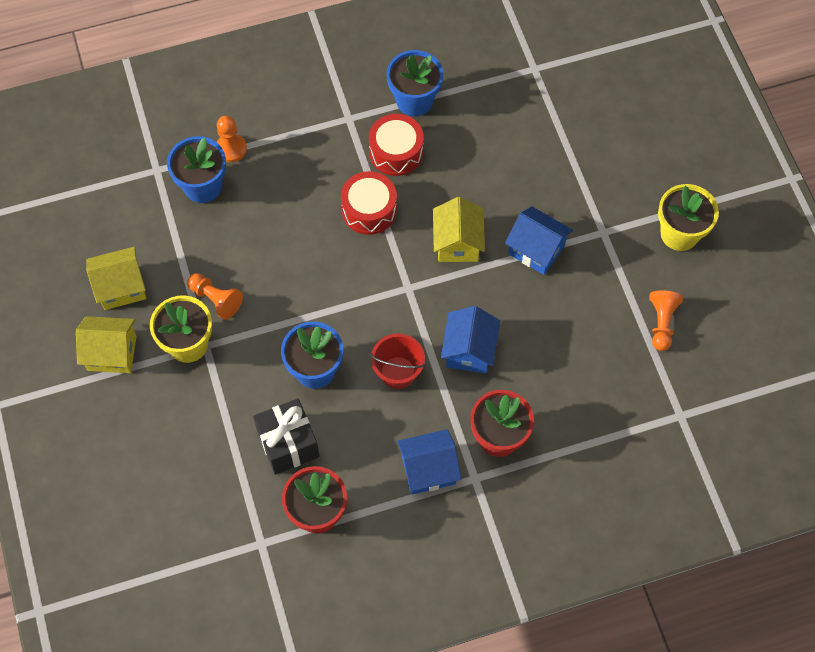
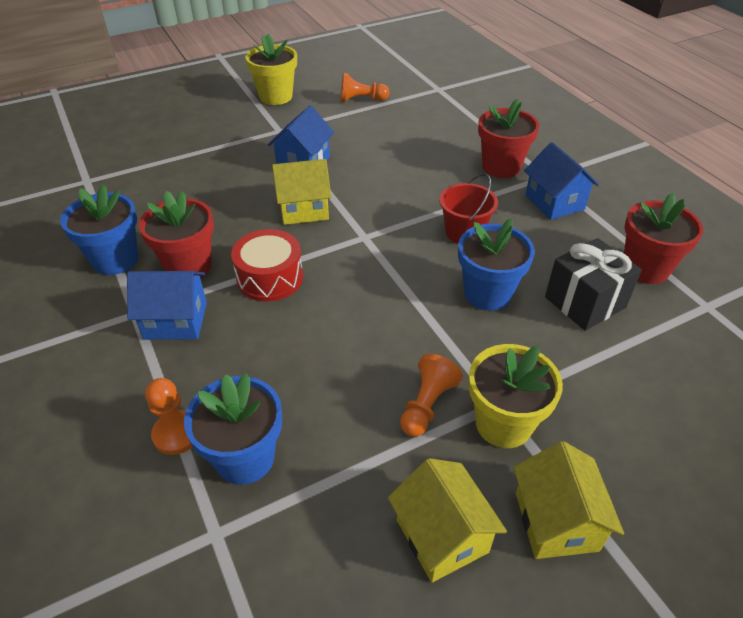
camera: 100 degrees left, 20 degrees down
(396, 152) = (188, 266): red drum -> red flower pot
(469, 350) = (422, 191): blue house -> blue house (175, 321)

